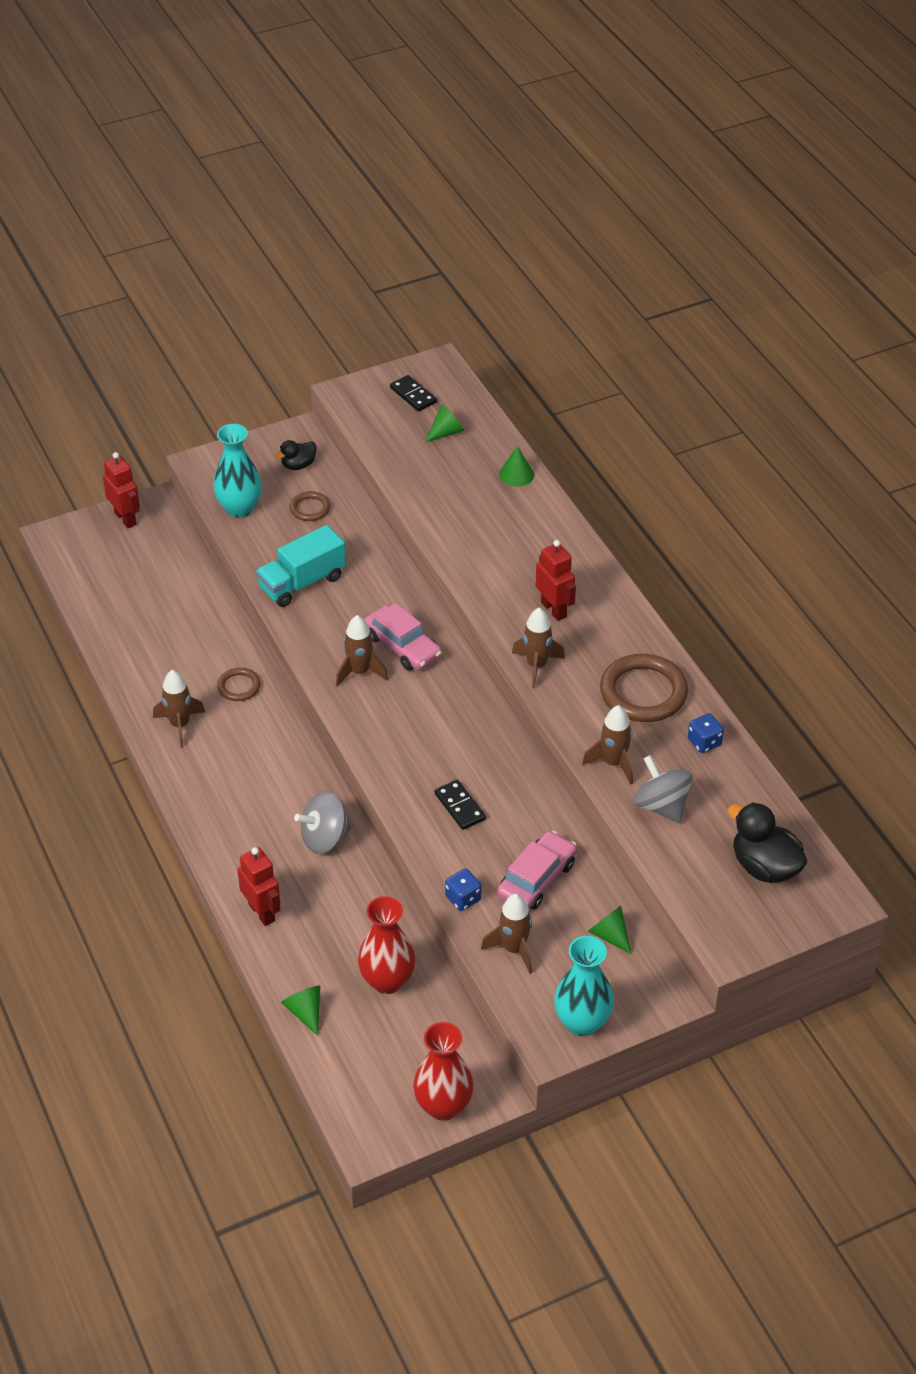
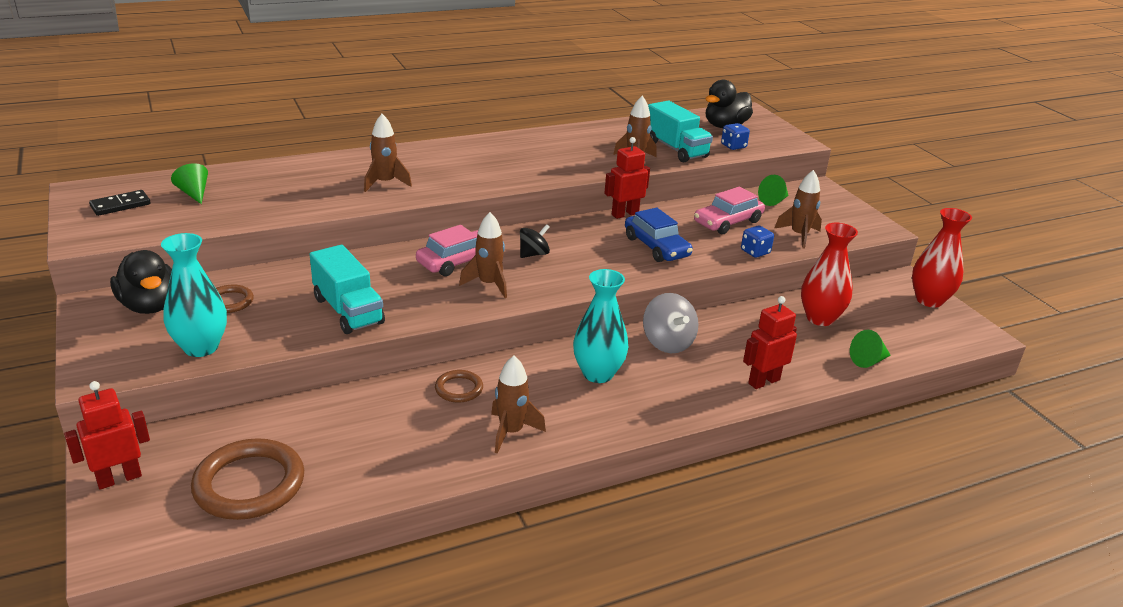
camera: 90 degrees left, 15 degrees down
(298, 465) = (149, 306): black duck -> black duck, size x1.73
(426, 702) = (533, 254): none -> black spinning top
(460, 806) = (656, 247): black domino -> blue car
(516, 474) = (278, 168): green cone -> none
(536, 666) = (527, 178): brown rocket -> brown rocket (385, 183)
(536, 879) = (728, 222): pink car -> pink car turned 75 degrees counterclockwise
(554, 609) = (461, 167): red robot -> red robot (624, 214)
(582, 1022) = (856, 216): turquoise vase -> turquoise vase (598, 374)
(643, 692) = (561, 145): brown ring -> brown ring (249, 484)
(661, 806) = (676, 149): grey spinning top -> turquoise truck
(704, 742) = (613, 131): blue dice -> blue dice (733, 146)

